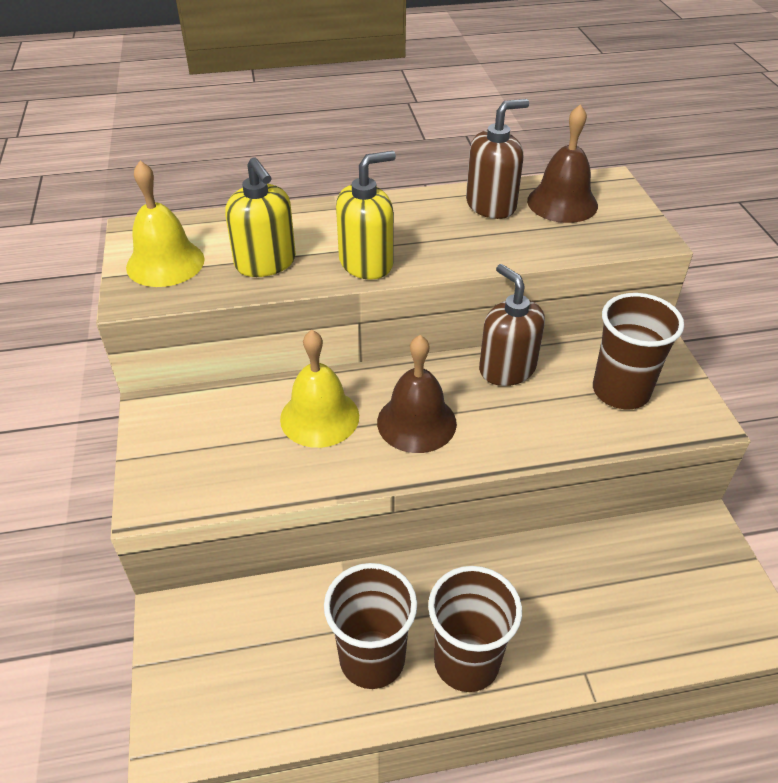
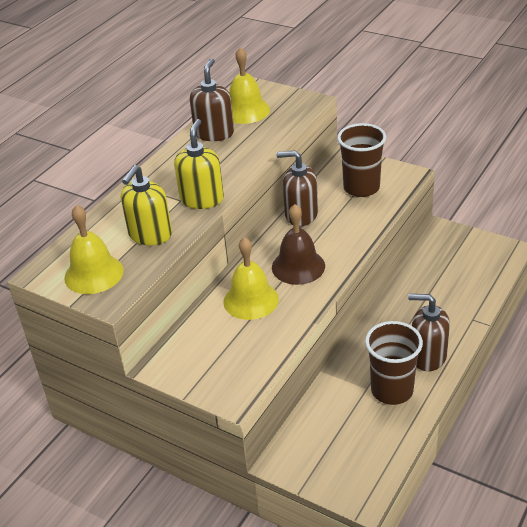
camera: 45 degrees left, 5 degrees down
(265, 263) = (150, 235): yellow soap dispenser -> yellow soap dispenser turned 105 degrees clockwise
(466, 661) = (427, 356): brown cup -> brown soap dispenser
(562, 203) = (246, 110): brown bell -> yellow bell

